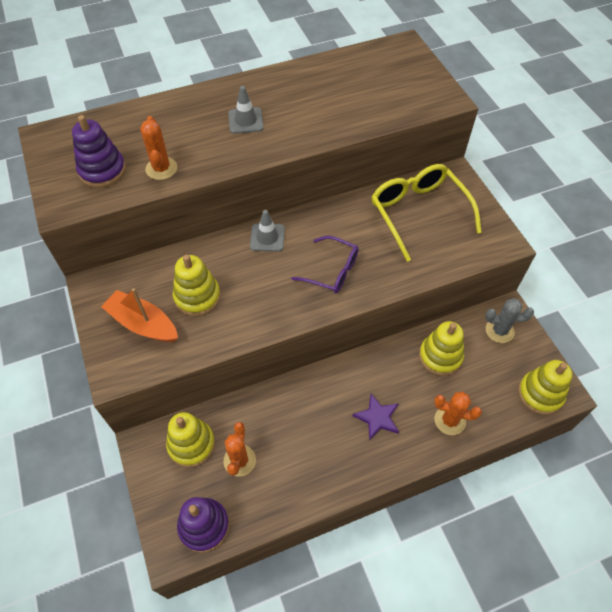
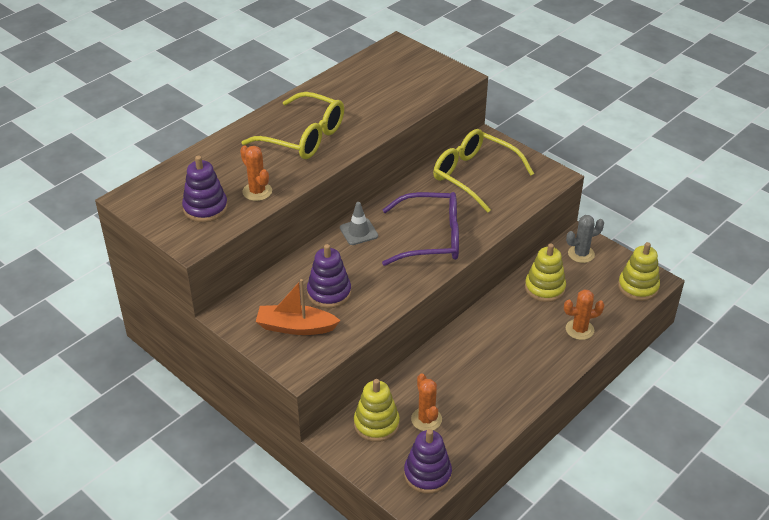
camera: 25 degrees left, 15 degrees down
(197, 297) = (329, 293): yellow stacking toy -> purple stacking toy
(245, 121) = (303, 137): grey traffic cone -> yellow glasses
(331, 270) = (430, 238): purple glasses -> purple glasses, size x1.62
(377, 418) = (521, 348): purple star -> none

